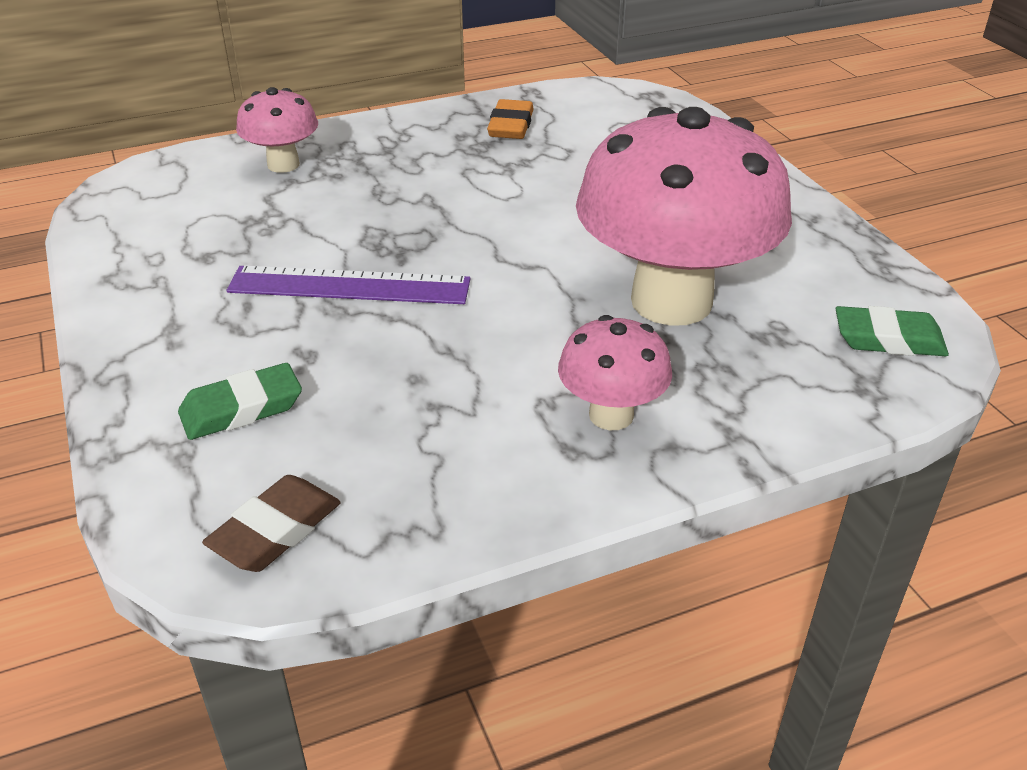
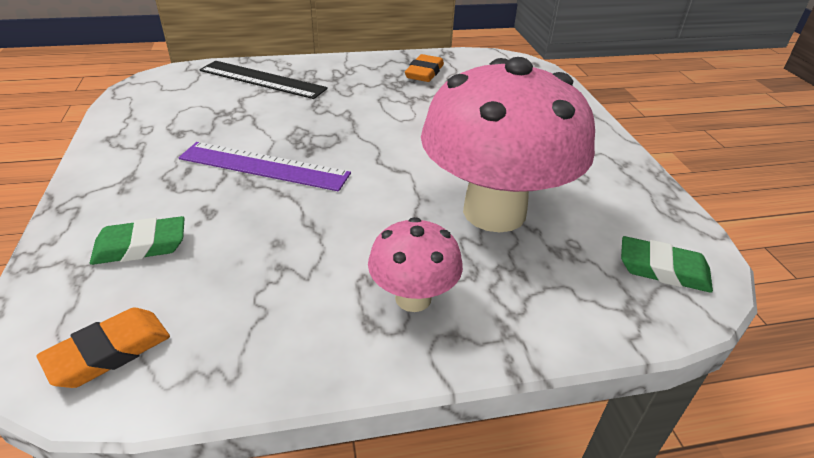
camera: 10 degrees right, 0 degrees up
(275, 530) = (109, 352): brown eraser -> orange eraser
(283, 165) = (262, 79): pink mushroom -> black ruler

